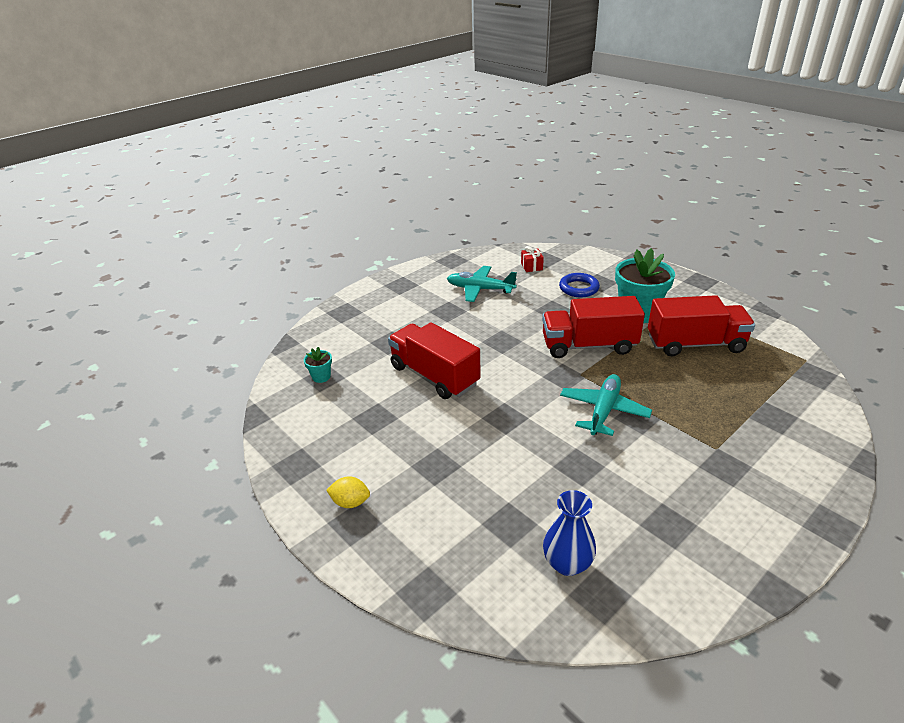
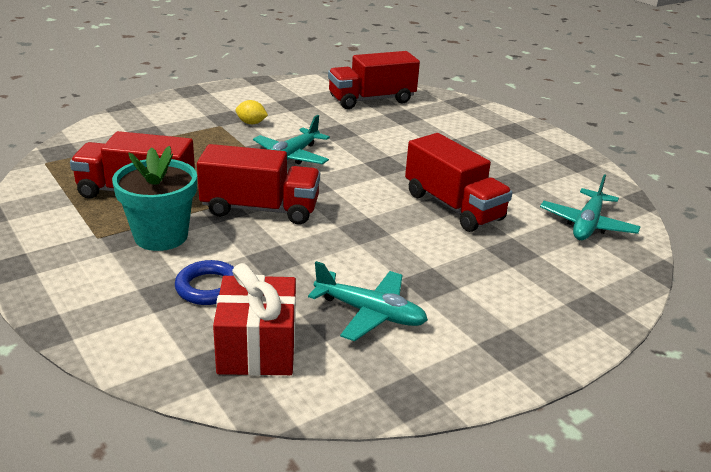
camera: 175 degrees left, 5 degrees down
(321, 377) = (587, 224): turquoise flower pot -> turquoise plane
(350, 502) = (520, 138): yellow lemon -> yellow lemon (251, 123)
(531, 266) = (257, 348): red gift -> red gift, size x2.13
(567, 563) = (371, 100): blue vase -> red truck

